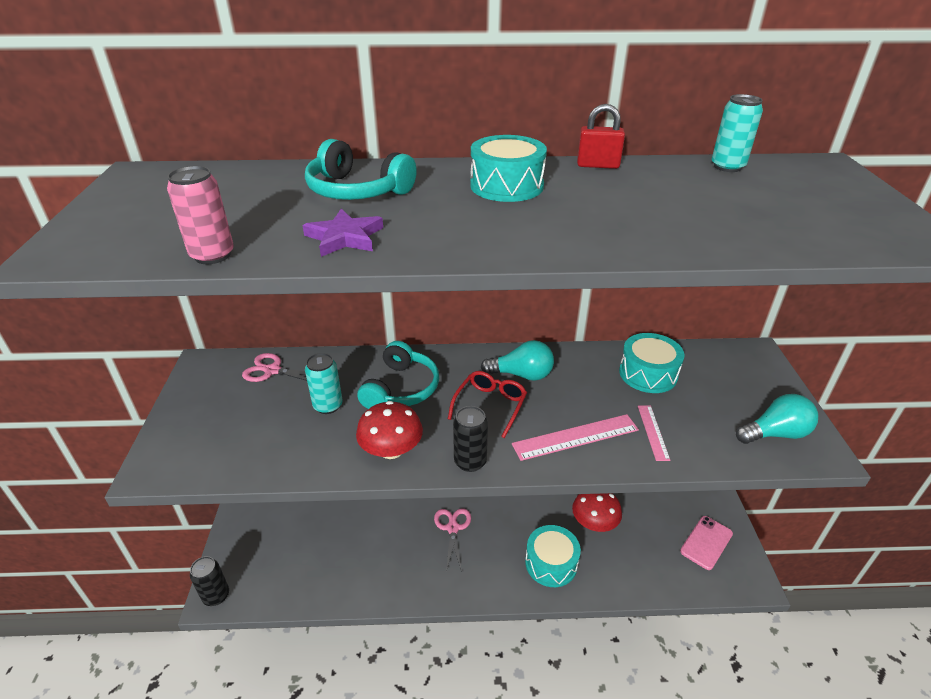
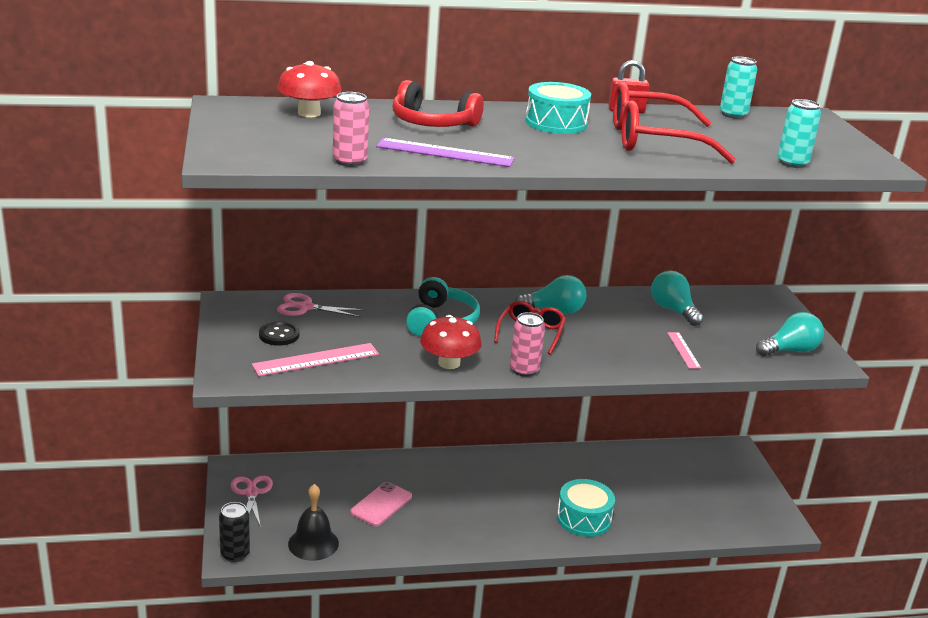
camera: 10 degrees left, 10 degrees down
(231, 408) = (279, 335): none -> black button
(290, 585) = (313, 543): none -> black bell
(328, 406) = (374, 333): turquoise can -> turquoise can (792, 163)
(345, 237) = (445, 153): purple star -> purple ruler
(357, 191) = (432, 123): turquoise headphones -> red headphones
(452, 528) = (475, 494): pink scissors -> pink scissors (251, 493)
(470, 462) = (524, 370): black can -> pink can
(575, 437) = (615, 353): pink ruler -> pink ruler (316, 359)
(594, 523) = (623, 486): red mushroom -> red mushroom (309, 113)
(620, 208) = (653, 140): none -> red glasses
(648, 374) = (673, 310): turquoise drum -> turquoise light bulb
(706, 542) = (737, 498): pink phone -> pink phone (381, 504)

